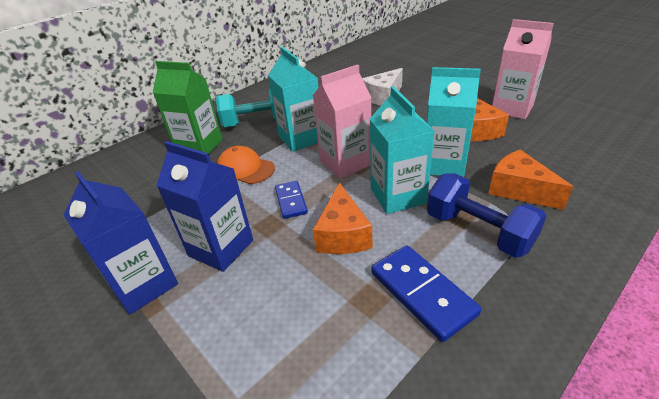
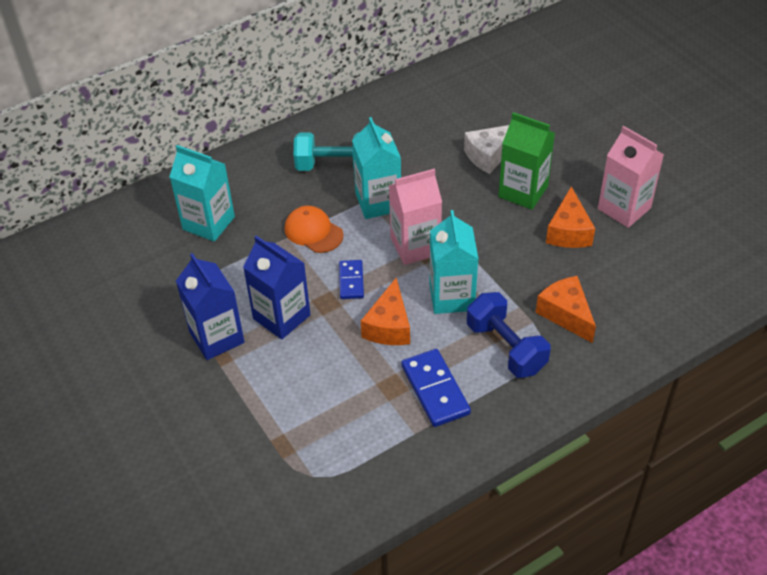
camera: 10 degrees right, 10 degrees up
(199, 146) = (269, 189): green carton -> green carton (523, 192)
(443, 164) = (511, 269): turquoise carton -> turquoise carton (208, 223)

